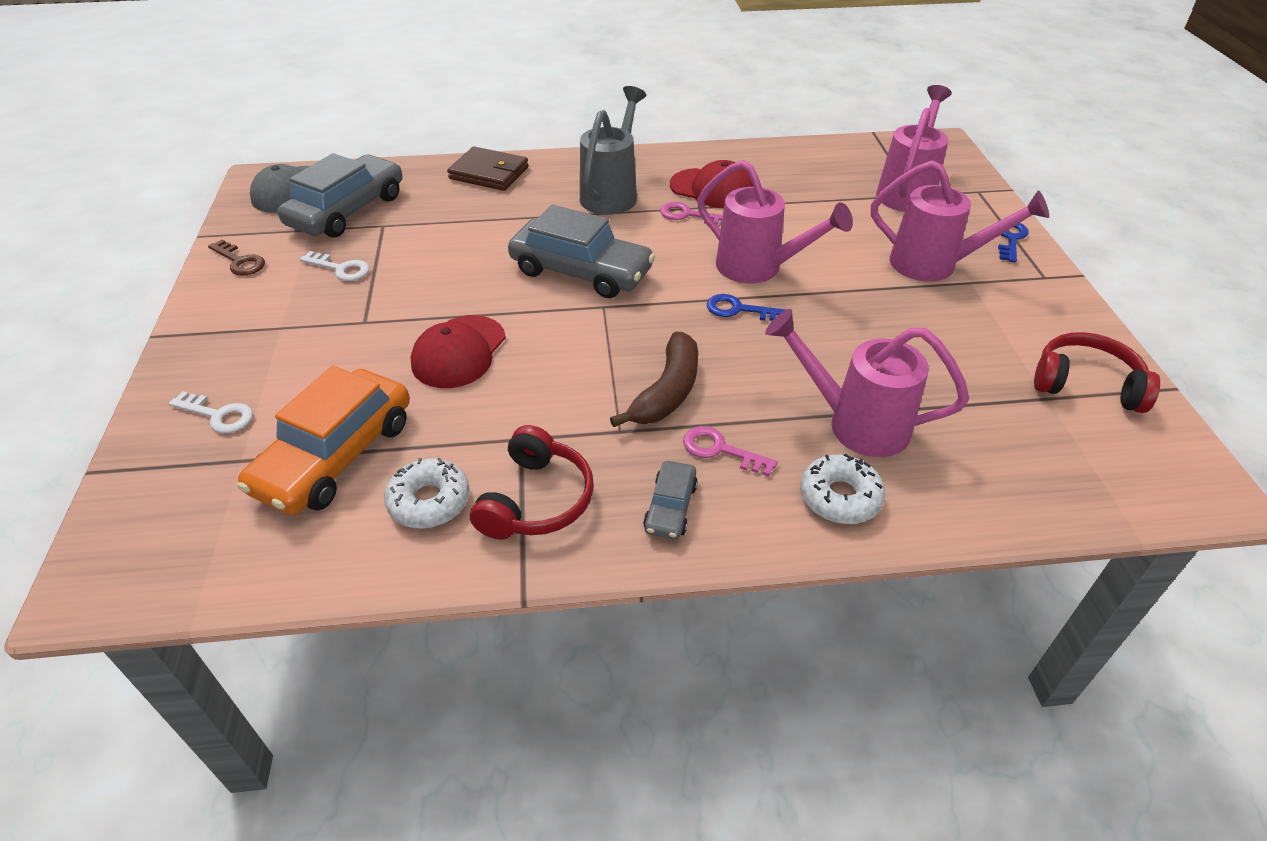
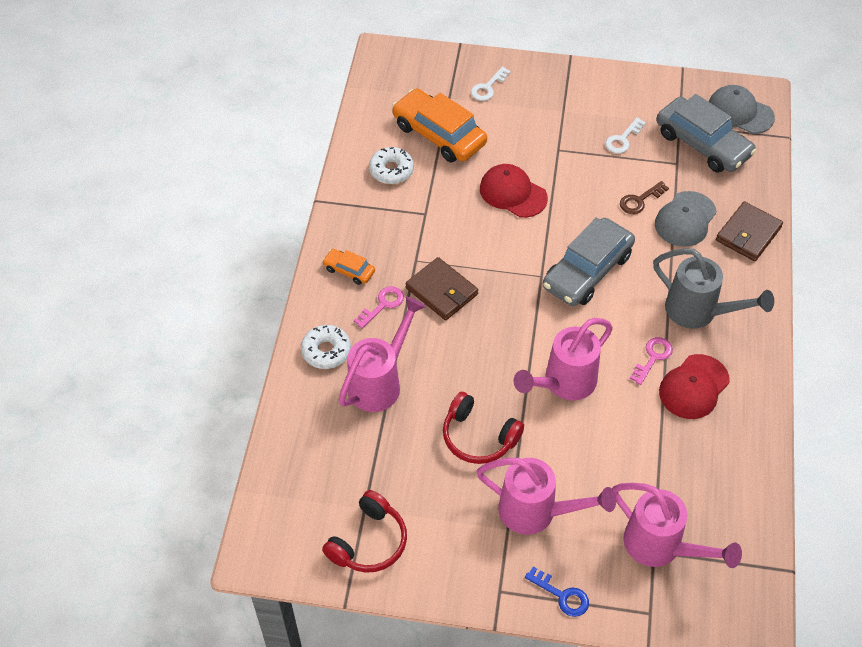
camera: 105 degrees right, 10 degrees up
(240, 261) = (644, 89): brown key -> brown key (639, 200)
(476, 212) = (685, 219): none -> grey cap
(537, 500) = (376, 214): red headphones -> red headphones (478, 437)
(667, 392) = (441, 291): brown banana -> brown wallet
(670, 507) = (349, 270): grey car -> orange car
(739, 310) = (515, 355): blue key -> none
(935, 265) = (537, 512): pink watering can -> pink watering can turned 105 degrees counterclockwise

